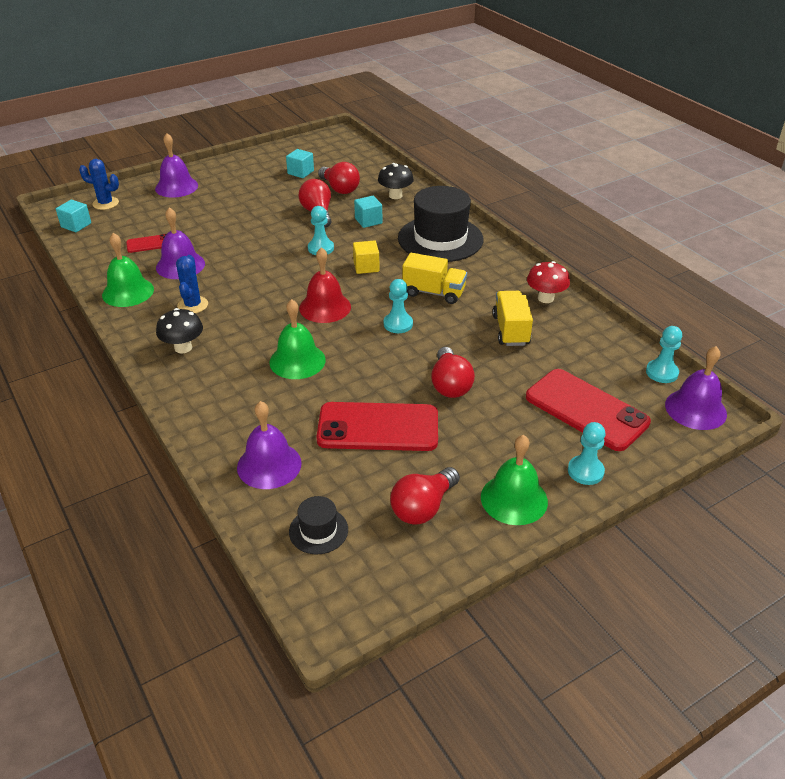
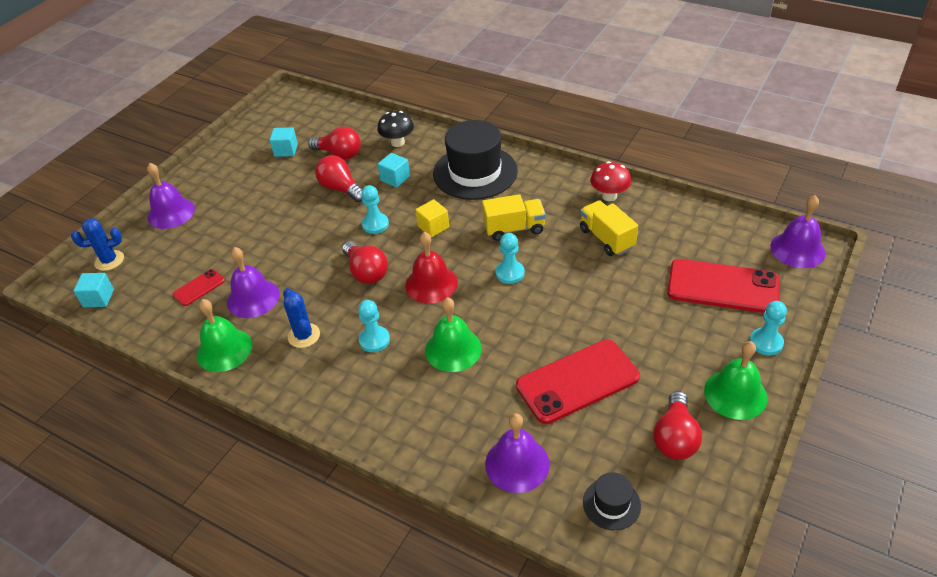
camera: 25 degrees left, 5 degrees up
(183, 348) = (334, 384): black mushroom -> none
(450, 384) = (601, 312): red light bulb -> red light bulb (366, 272)
(661, 372) = (749, 227): turquoise pawn -> turquoise pawn (374, 340)

